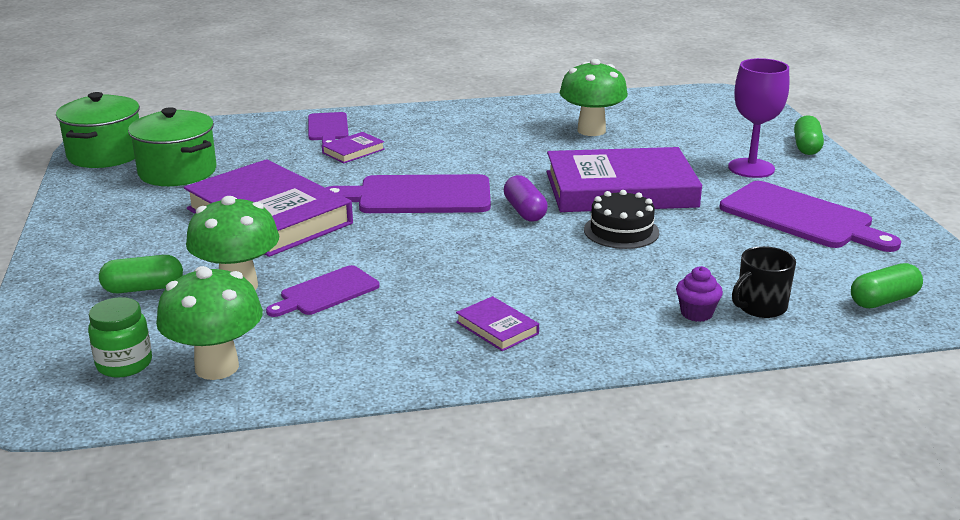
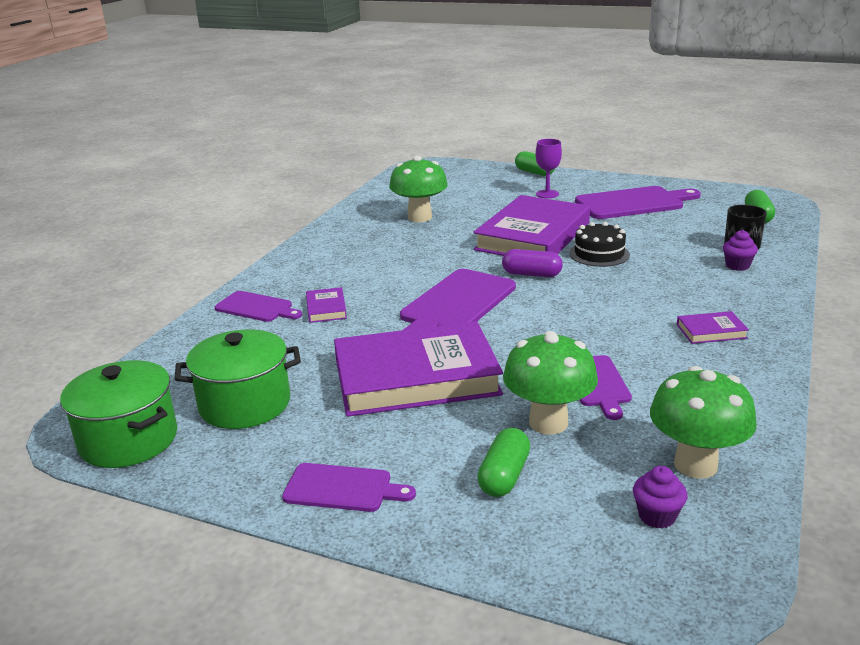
camera: 55 degrees left, 0 degrees up
(90, 236) = (343, 488): none -> purple cutting board
(124, 364) = (657, 516): green jar -> purple cupcake
(751, 168) = (547, 194): purple goblet -> purple goblet, size x0.66

